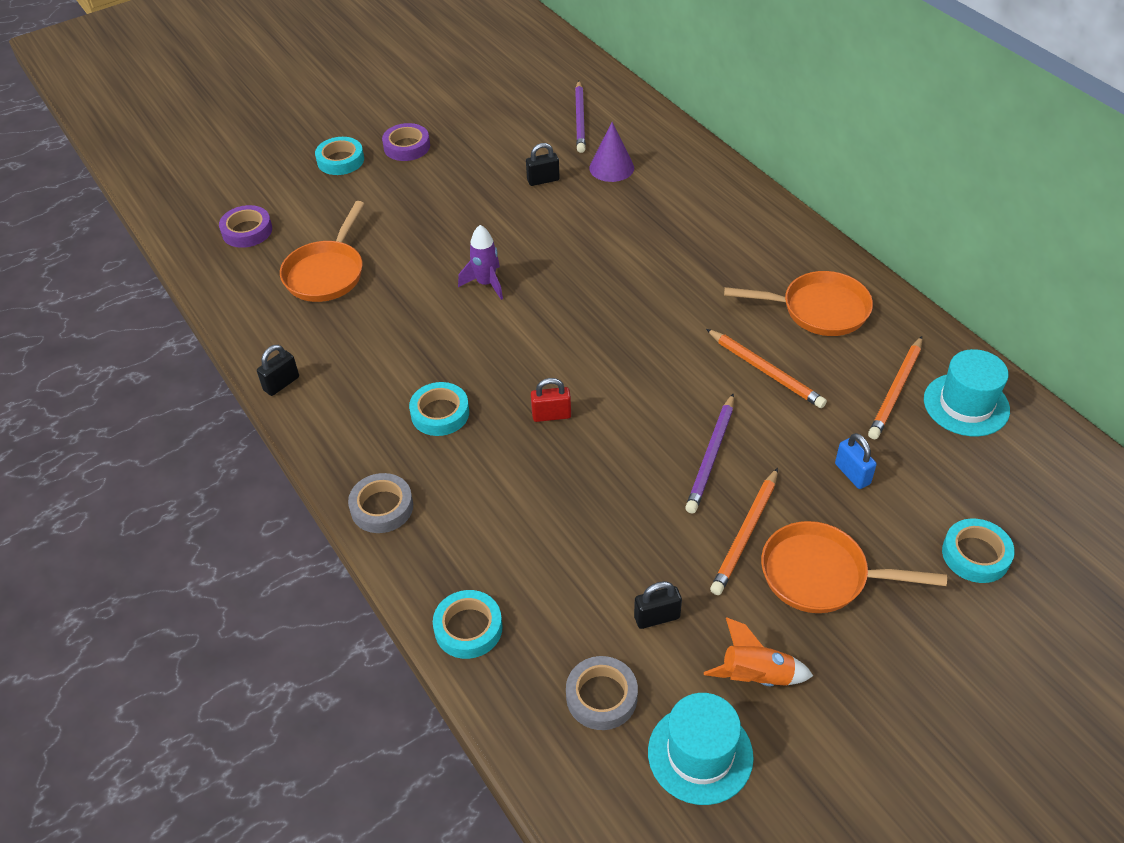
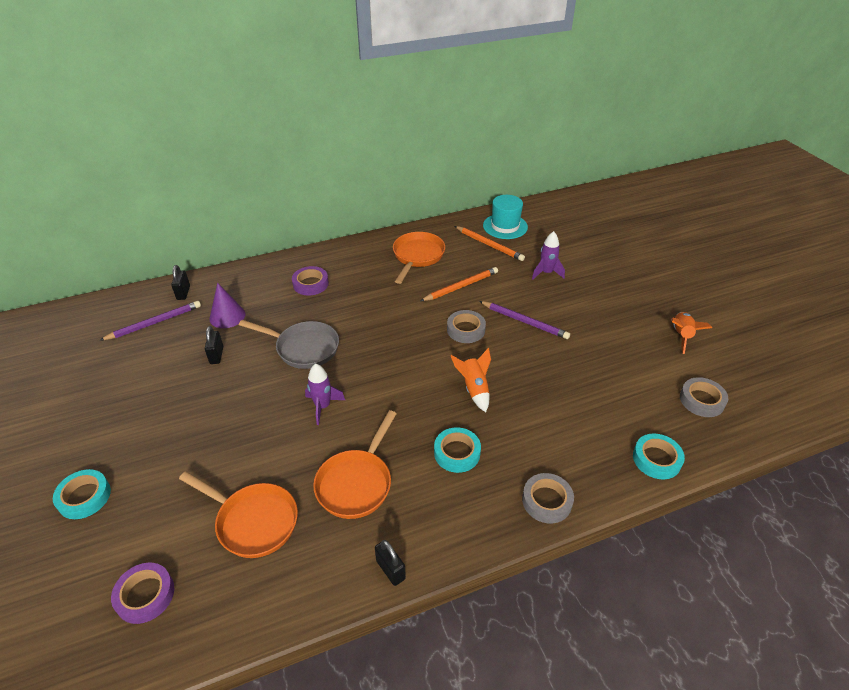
camera: 80 degrees left, 5 degrees down
(407, 146) = (103, 440): purple tape -> purple tape (310, 284)
(551, 415) = (474, 389): red padlock -> orange rocket
(577, 244) = (303, 348): none -> grey pan
(580, 119) = (154, 323): purple pencil -> purple pencil turned 45 degrees counterclockwise
(657, 617) = (644, 367): black padlock -> black padlock (183, 293)
(667, 390) = (466, 330): none -> grey tape
(700, 754) = (732, 366): turquoise hat -> none
(745, 534) = (585, 320): orange pencil -> none
(821, 575) = (614, 299): orange pan -> orange pan (356, 483)
(852, 474) = (546, 273): blue padlock -> purple rocket
(975, 555) = (603, 248): turquoise tape -> none

